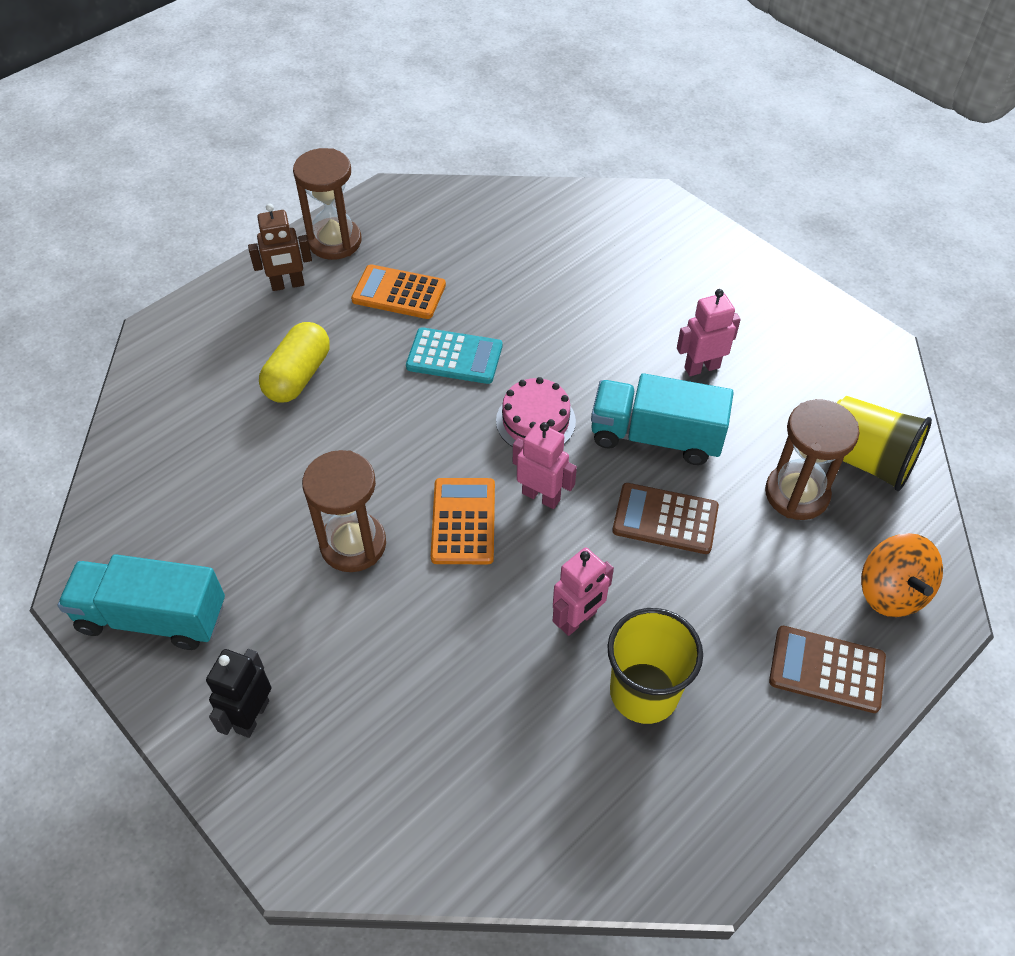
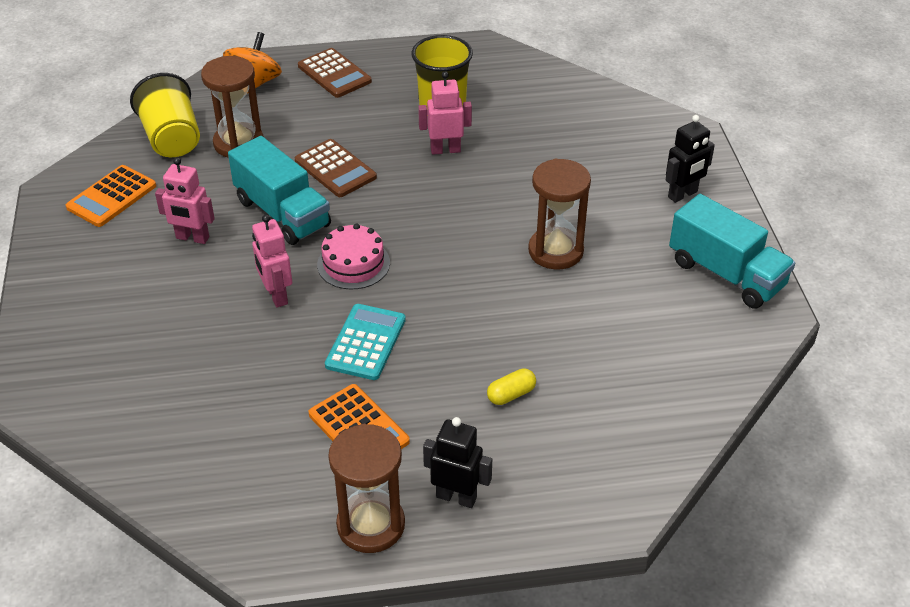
camera: 145 degrees left, 10 degrees down
(288, 285) = (456, 497): brown robot -> black robot
(298, 376) = (511, 394): yellow capsule -> yellow capsule, size x0.54
(454, 356) = (365, 342): turquoise calculator -> turquoise calculator turned 60 degrees clockwise
(463, 521) = (467, 228): orange calculator -> orange calculator (112, 197)
(541, 496) = (400, 217): pink robot -> pink robot (276, 295)

